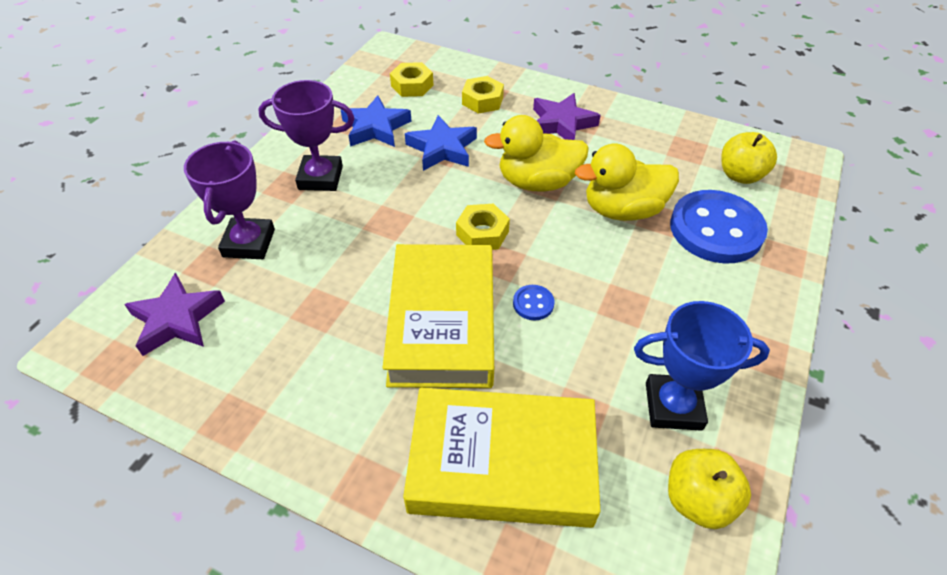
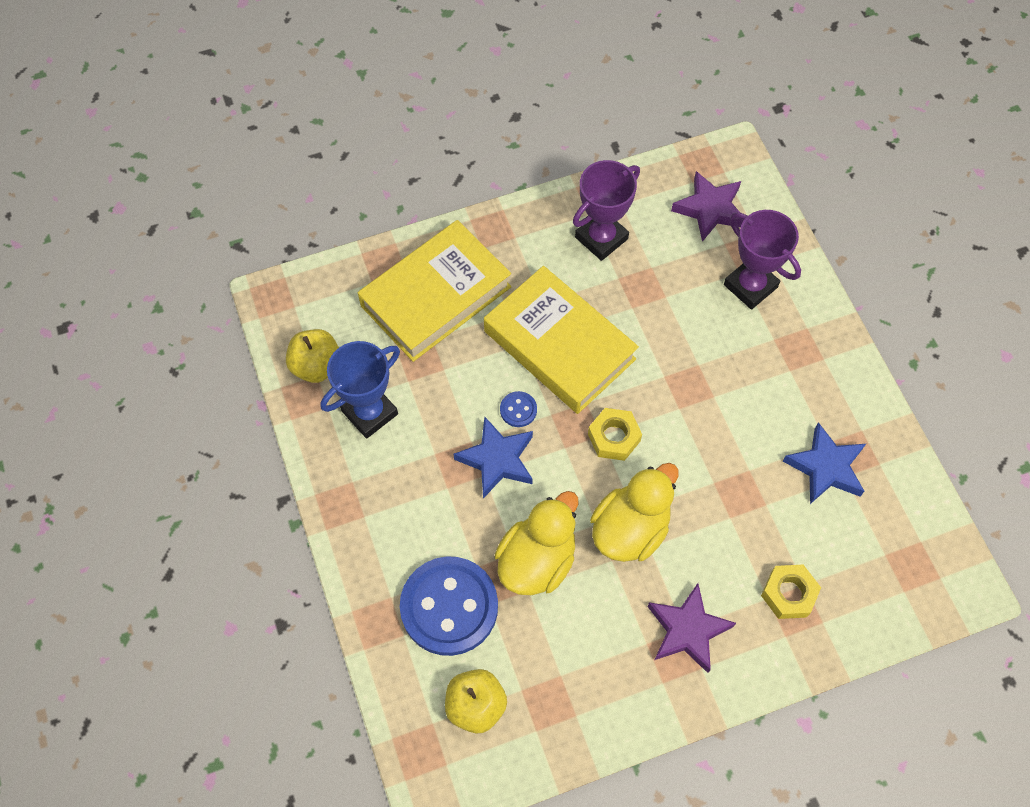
camera: 135 degrees right, 15 degrees up
(320, 178) = (788, 378): purple trophy -> purple trophy (601, 238)
(412, 85) = (872, 552): yellow nut -> none
(442, 148) = (744, 496): blue star -> blue star (497, 460)

